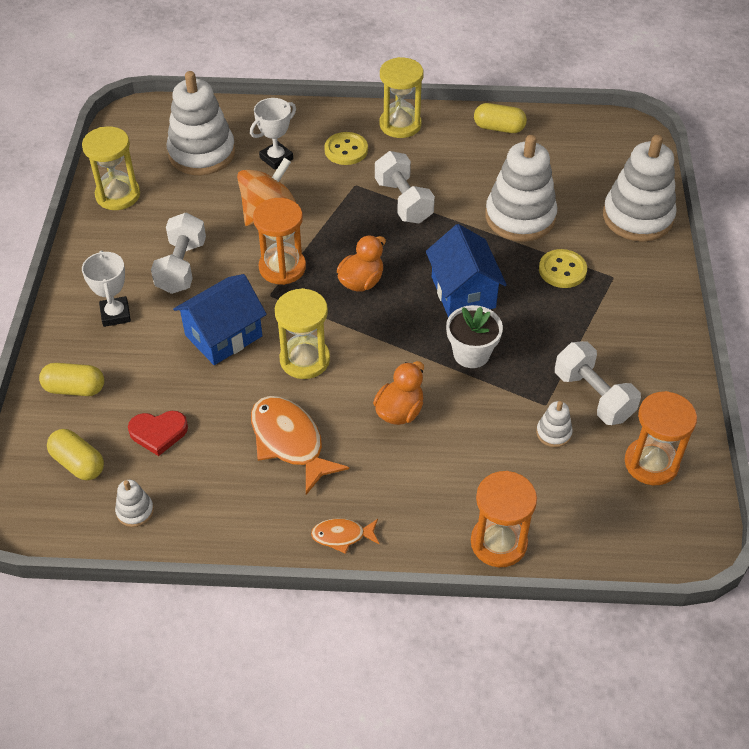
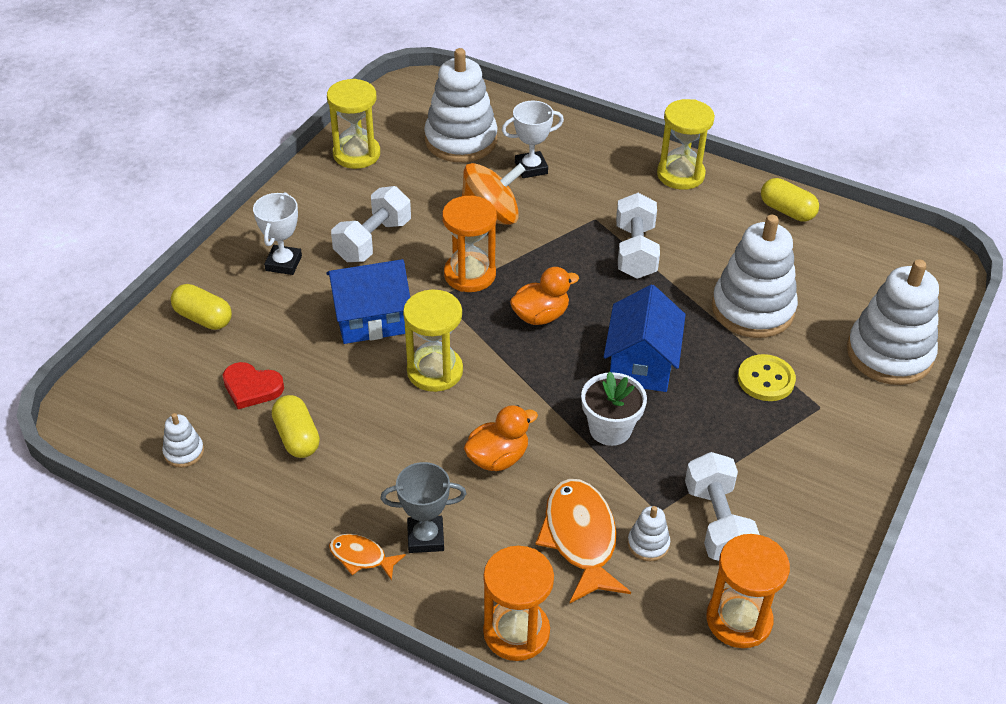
camera: 25 degrees right, 5 degrees down
(78, 463) = (162, 387): yellow capsule -> yellow capsule (297, 437)
(290, 442) = (369, 445): orange fish -> orange fish (580, 538)
(346, 150) = (607, 182): yellow button -> none
(383, 498) = (425, 537): none -> grey trophy

